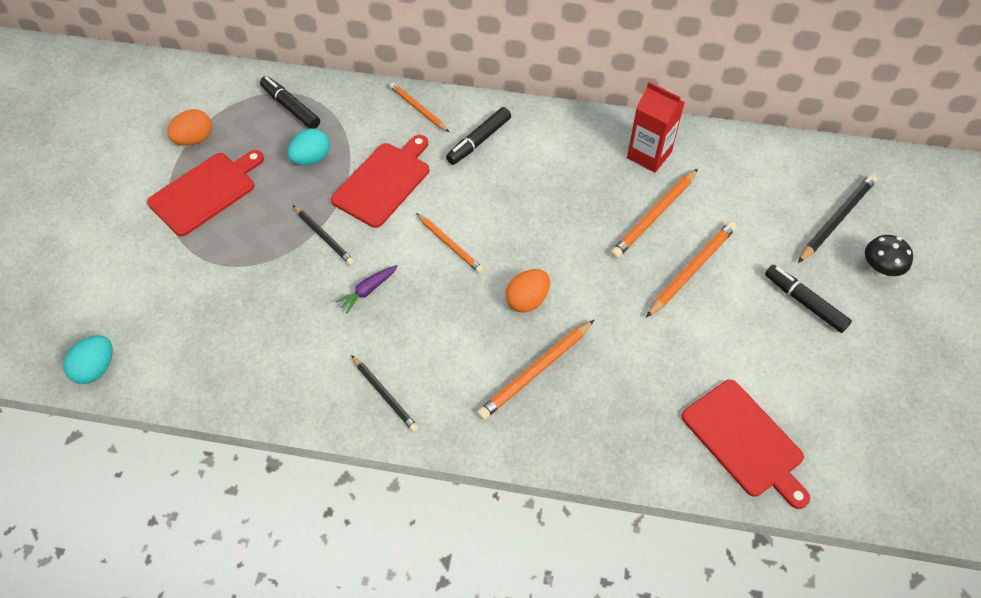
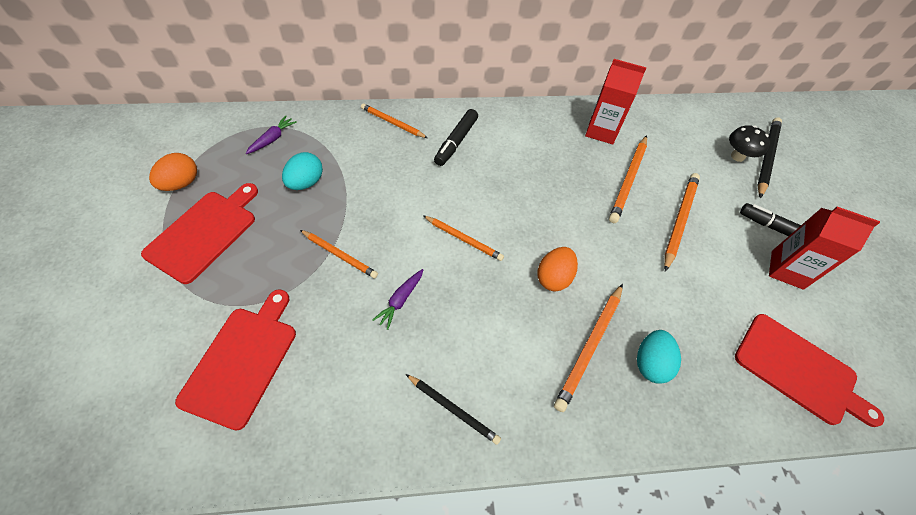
camera: 20 degrees left, 0 degrees up
(96, 368) = (113, 462): turquoise egg -> turquoise egg (650, 363)
(291, 107) = (272, 139): black marker -> purple carrot
(324, 236) = (339, 255): black pencil -> orange pencil
(383, 182) = (382, 192): red cutting board -> red cutting board (242, 361)
(789, 344) = (787, 270): none -> red carton
(879, 269) = (818, 192): black mushroom -> black mushroom (737, 156)

